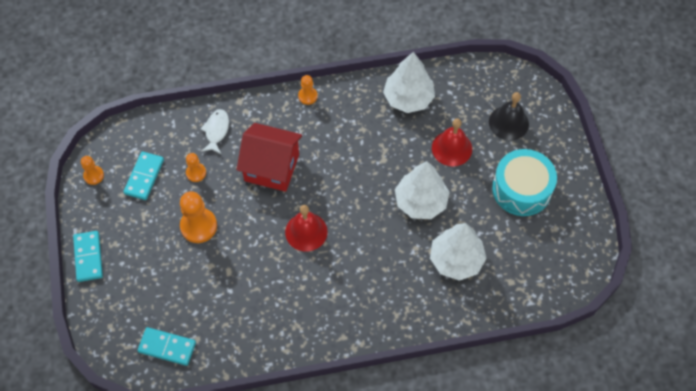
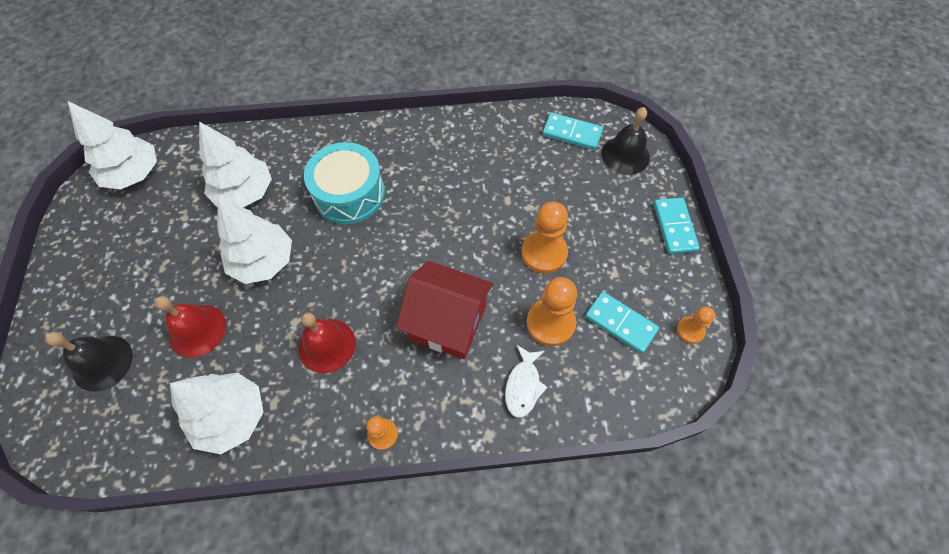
camera: 175 degrees left, 0 degrees up
(119, 326) = (625, 155): none -> black bell
(144, 177) = (620, 323): turquoise domino -> turquoise domino turned 75 degrees counterclockwise
(196, 173) = (550, 323): orange pawn -> orange pawn, size x1.78
(306, 232) = (412, 236): red bell -> red bell (327, 345)
(521, 189) = (131, 267): turquoise drum -> turquoise drum (349, 194)
(560, 270) = (134, 174): none -> white tree

